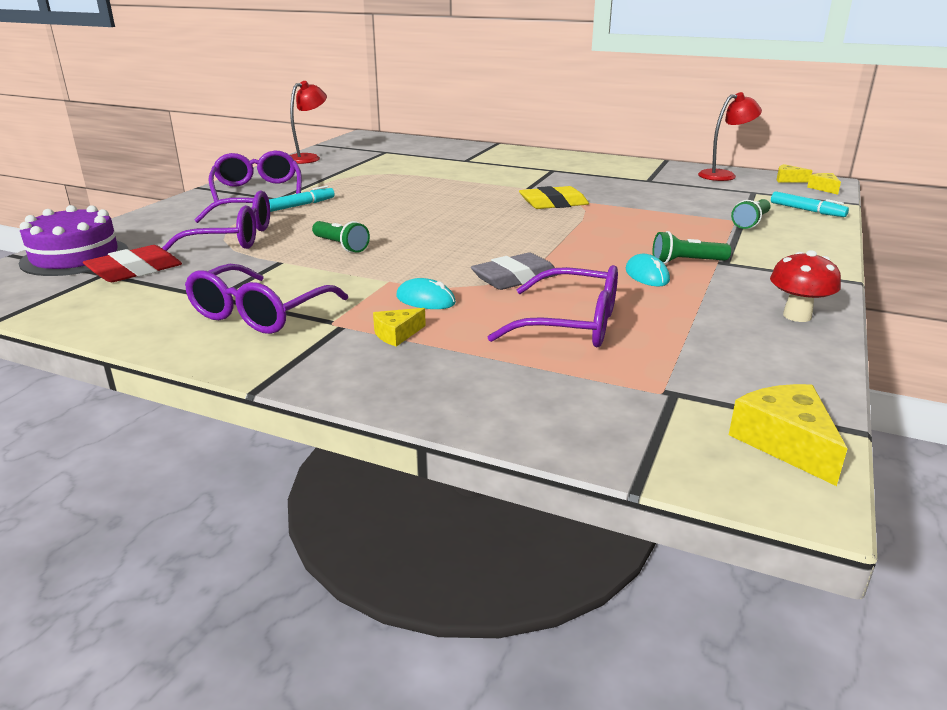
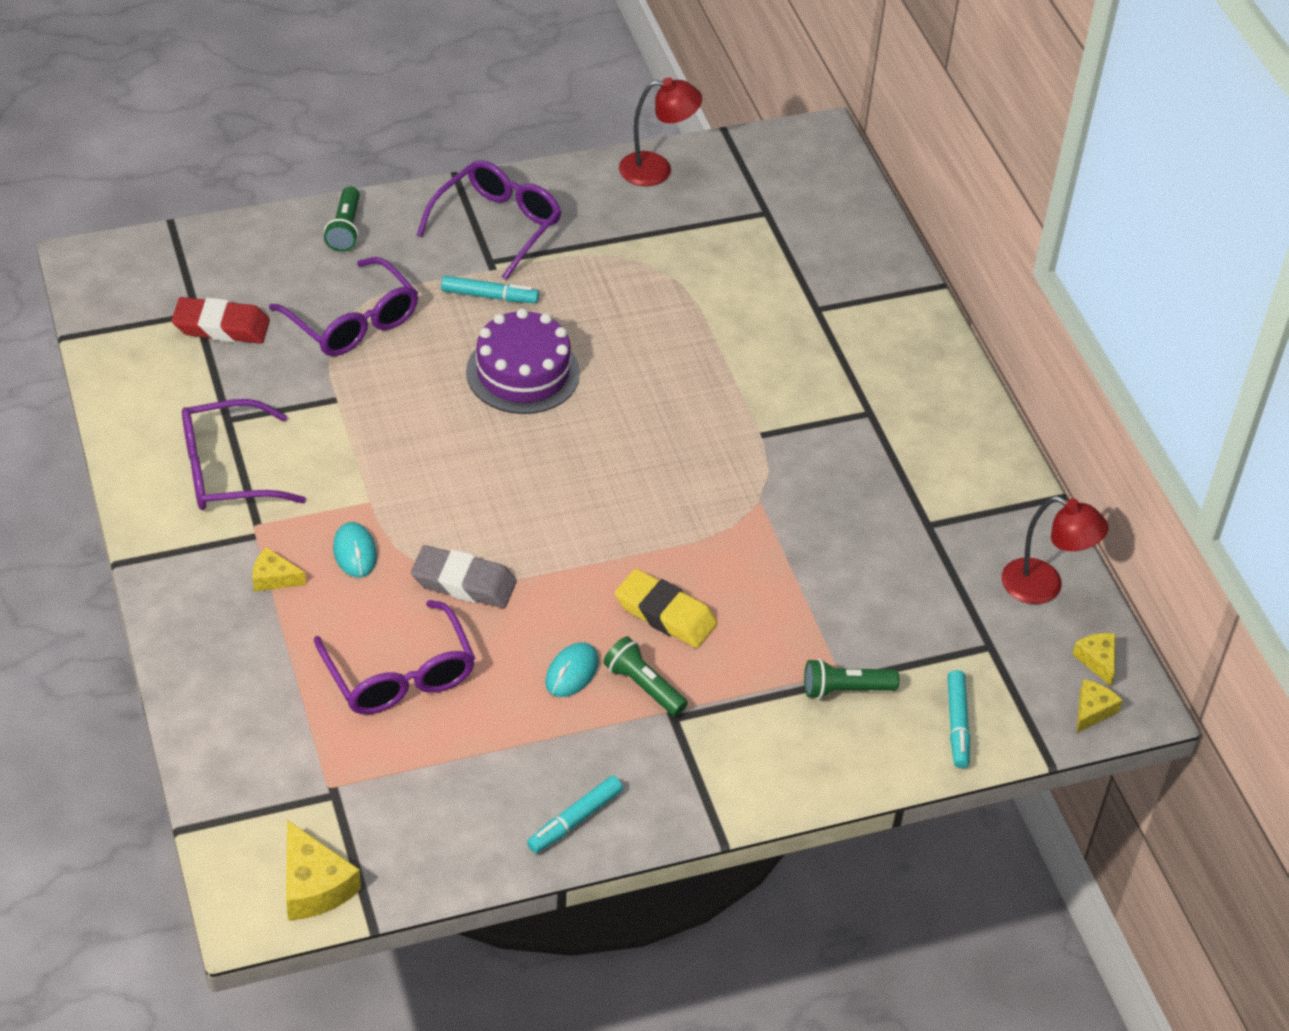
camera: 45 degrees right, 20 degrees up
(75, 257) = (207, 263): purple cake -> purple cake (523, 372)
(341, 246) = (414, 411): green flashlight -> green flashlight (345, 229)
(553, 204) = (725, 489): yellow eraser -> yellow eraser (665, 614)
(785, 443) = (314, 885): yellow cheese -> yellow cheese turned 120 degrees clockwise
(797, 316) = (574, 820): red mushroom -> turquoise marker

